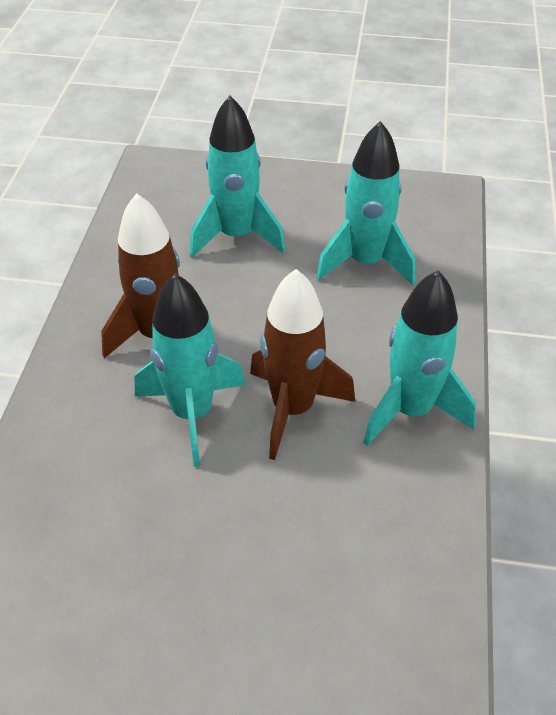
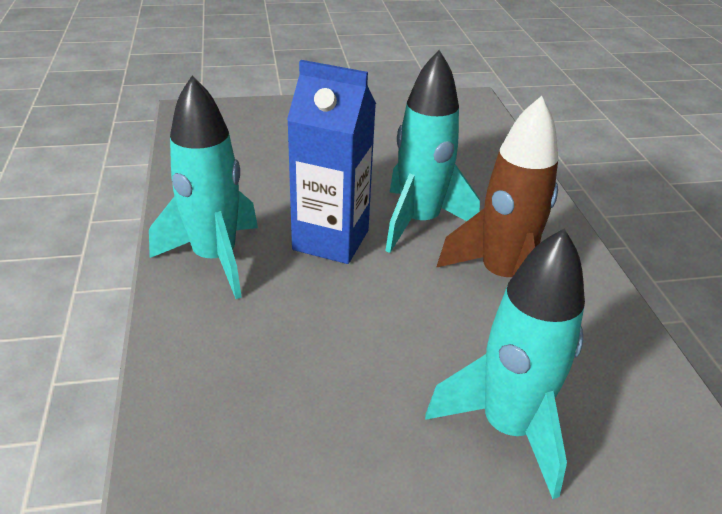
camera: 160 degrees right, 10 degrees down
(292, 409) = (331, 240): brown rocket -> blue carton
(365, 262) = (300, 426): turquoise rocket -> none

